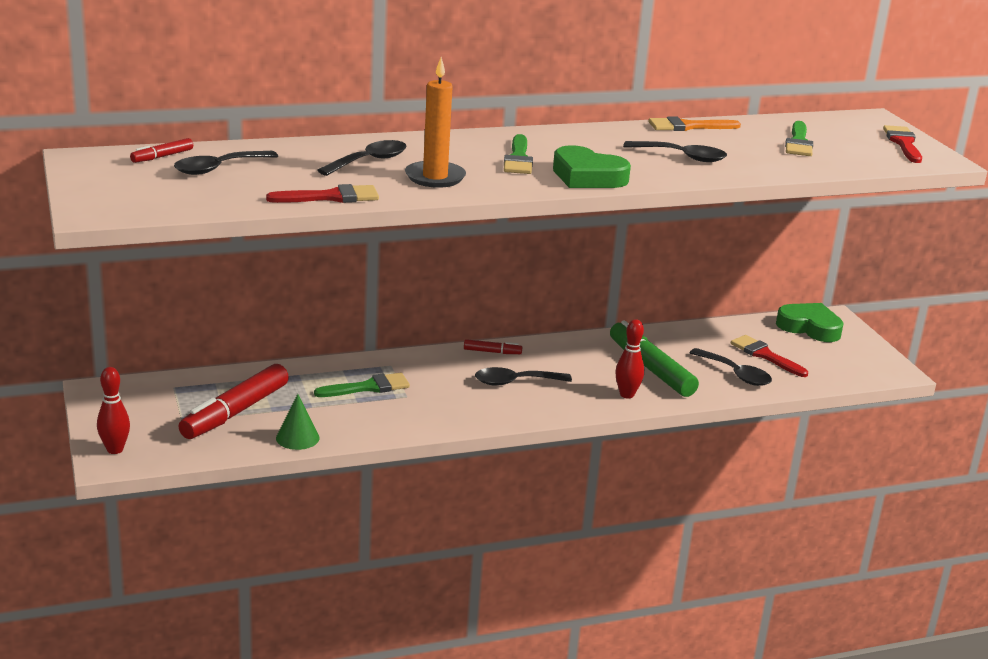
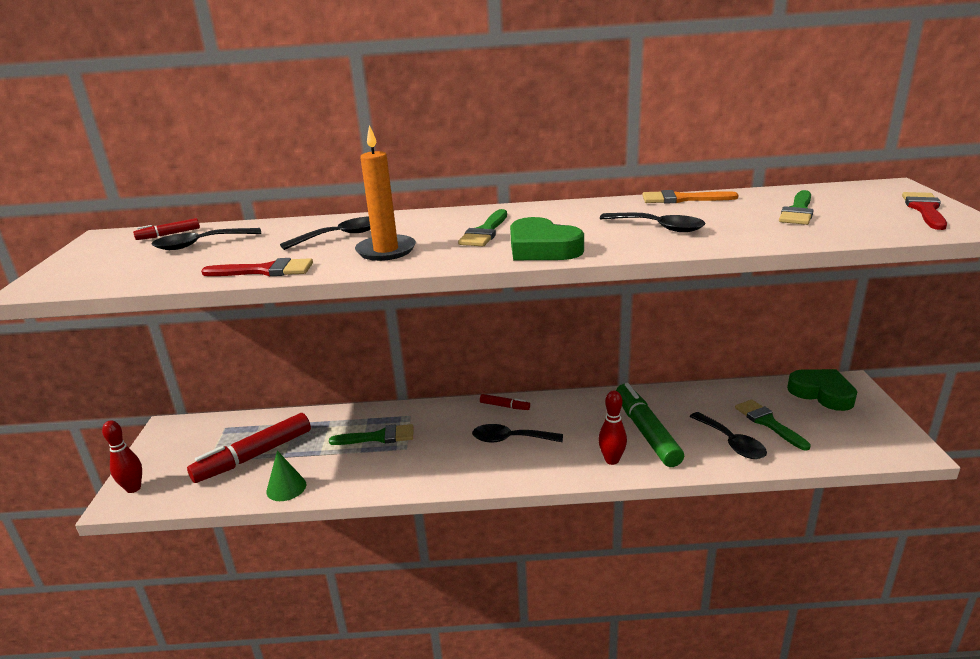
camera: 20 degrees right, 0 degrees up
(765, 355) = (768, 423): red brush -> green brush

